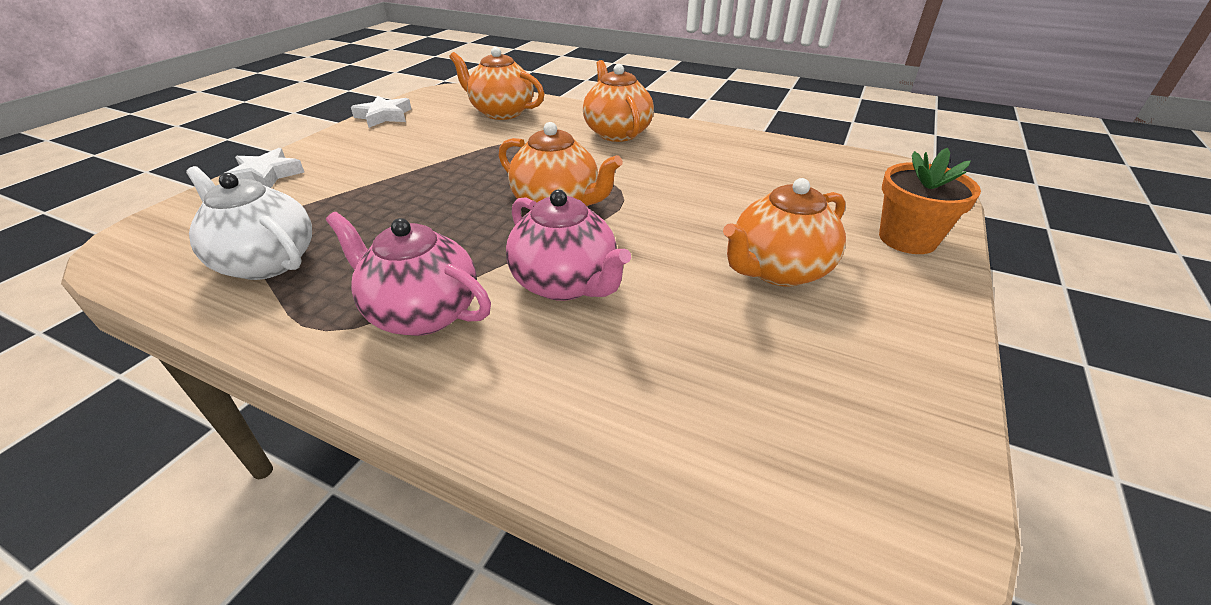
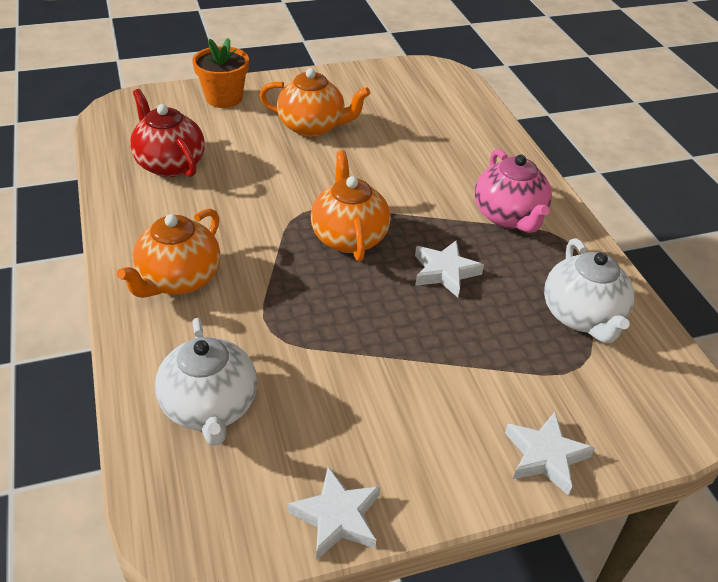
camera: 135 degrees left, 5 degrees up
(440, 225) = (444, 272): none -> white star
(501, 112) = (210, 407): orange teapot -> white teapot
(565, 284) = (420, 185): pink teapot -> none
(779, 170) = (170, 164): none -> red teapot

